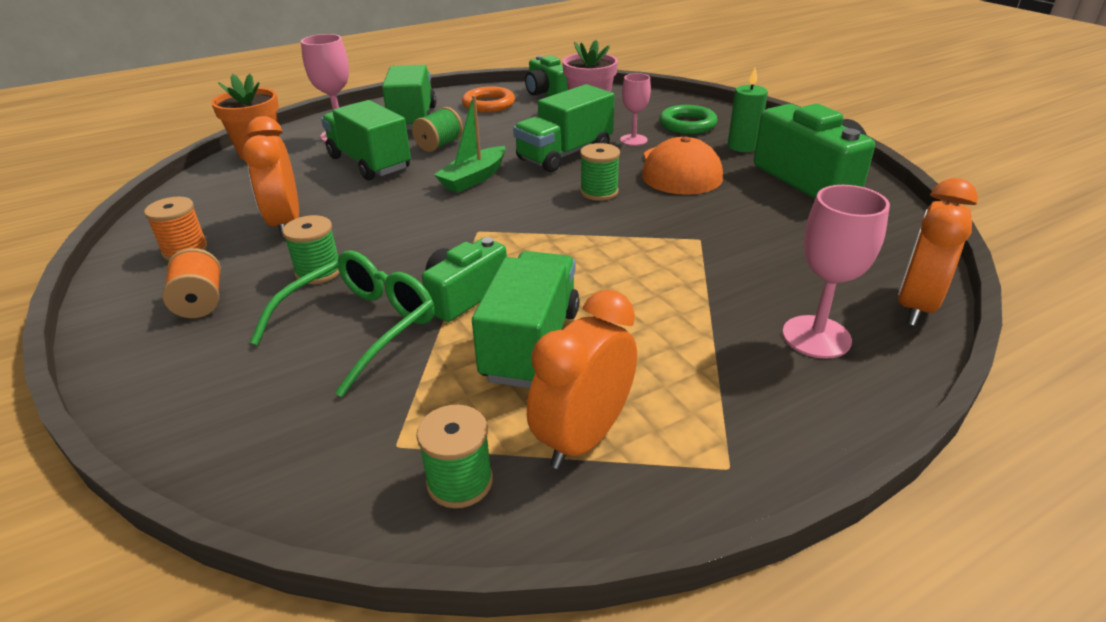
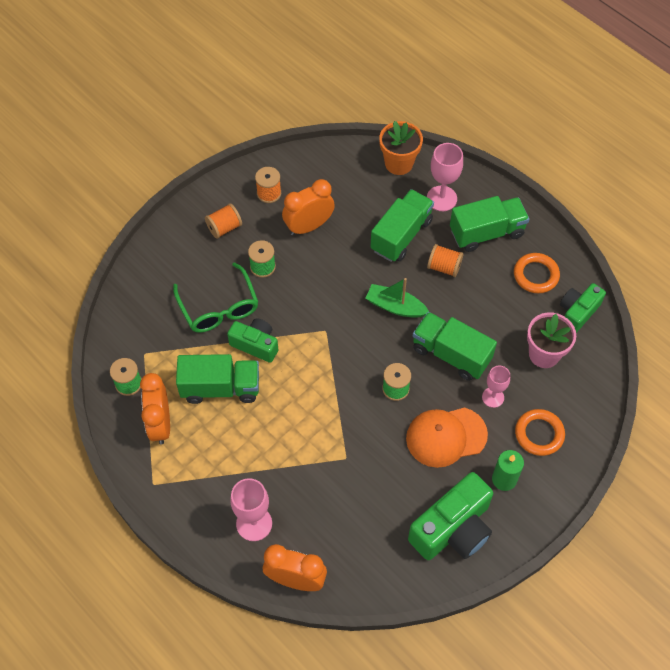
camera: 75 degrees right, 25 degrees up
(361, 327) = (219, 307): green glasses -> green glasses turned 45 degrees clockwise
(439, 145) = (444, 267): green spool -> orange spool
(583, 438) = (160, 424): orange clock -> orange clock turned 120 degrees counterclockwise
(687, 124) = (539, 434): green ring -> orange ring

